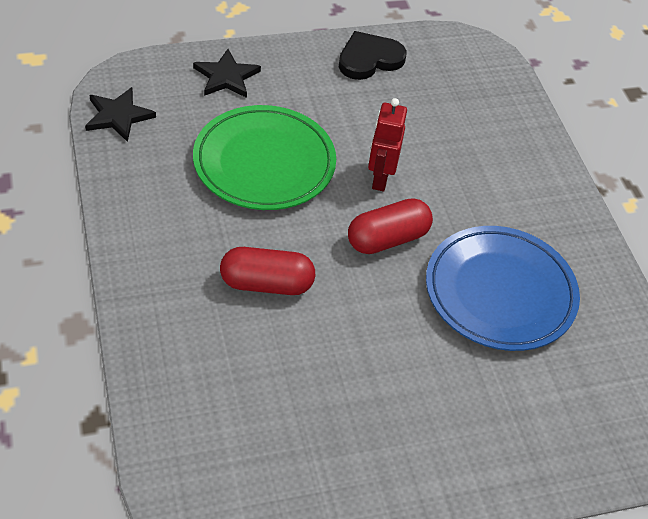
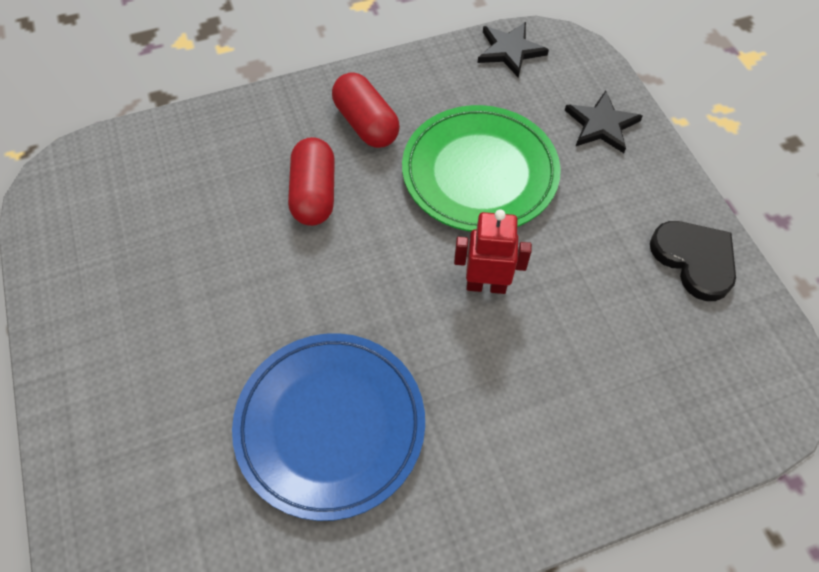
camera: 90 degrees right, 10 degrees up
(387, 239) = (393, 299): red capsule -> red capsule (366, 124)

